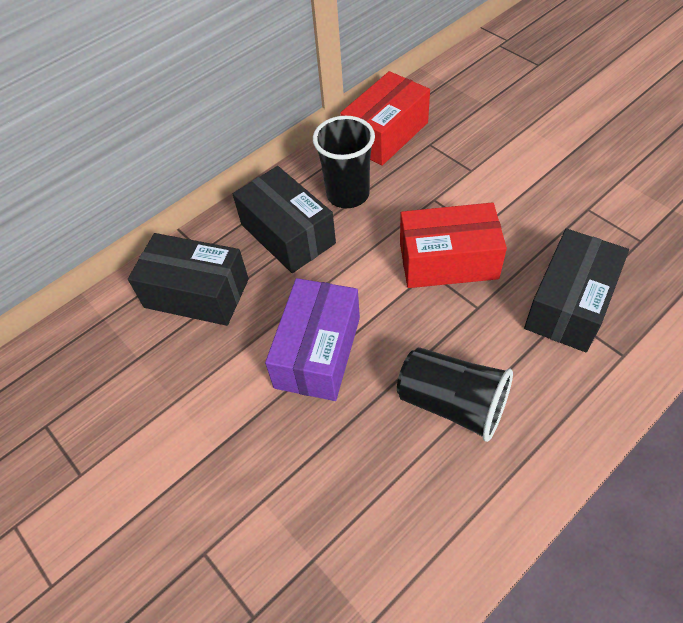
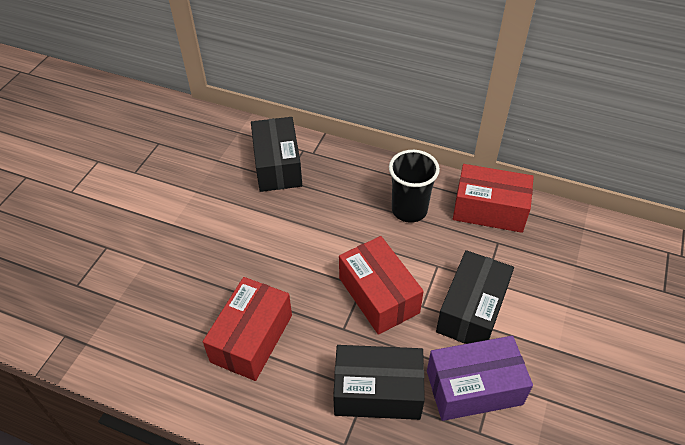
camera: 60 degrees right, 5 degrees down
(287, 234) = (352, 191): black box -> black box (472, 310)
(318, 352) = (261, 247): purple box -> purple box (474, 387)
(452, 403) = (252, 338): black cup -> red box

